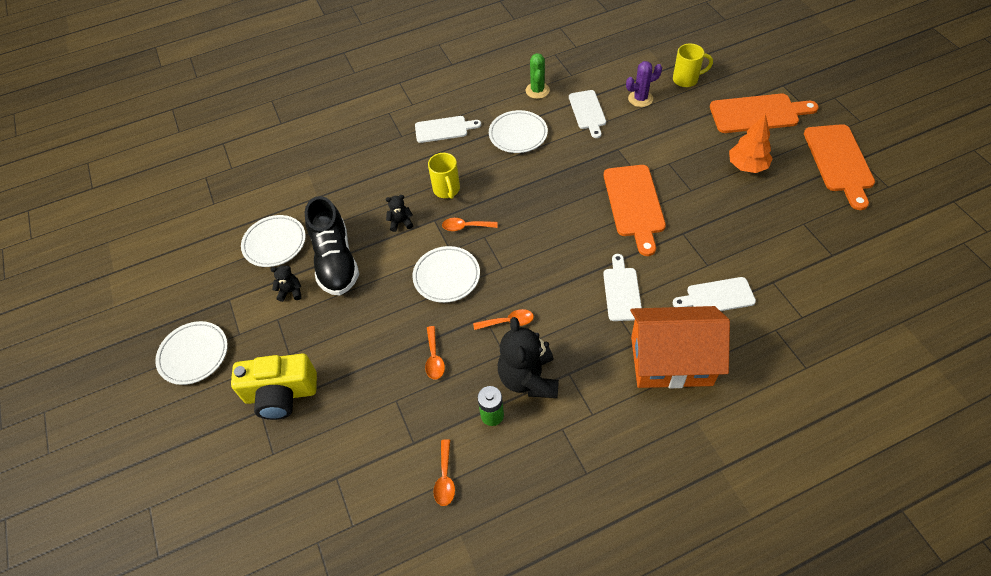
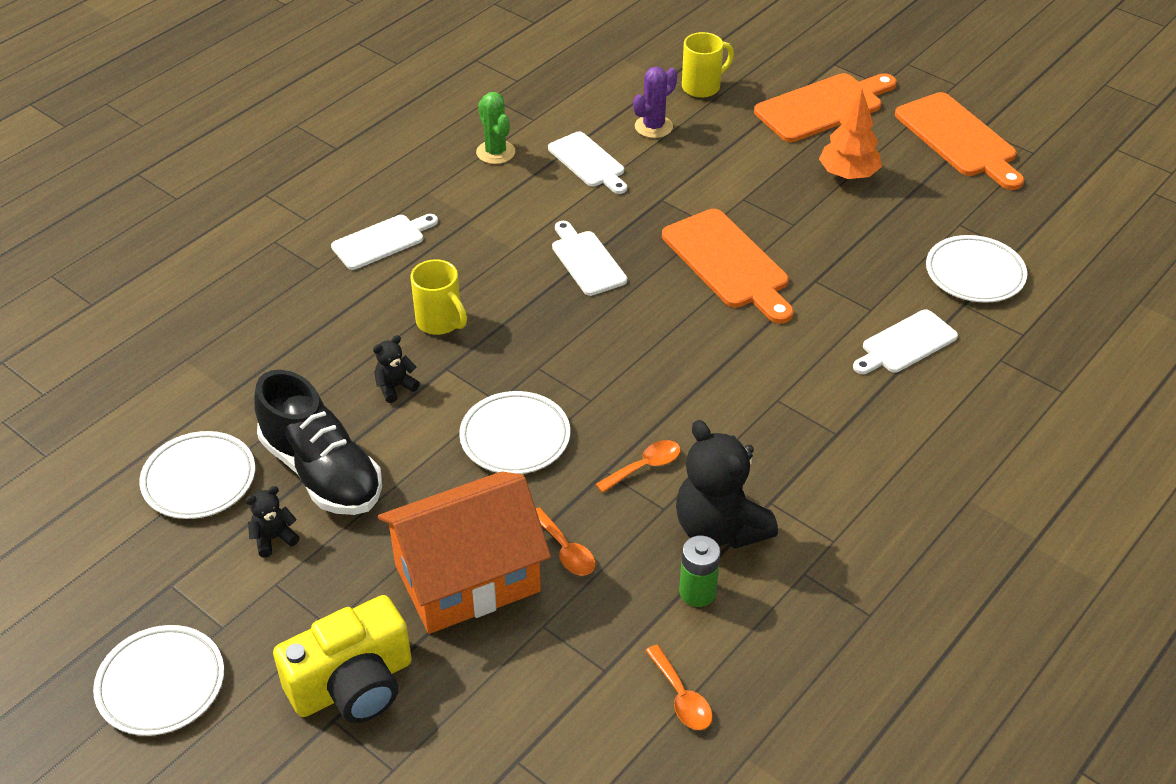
camera: 30 degrees left, 10 degrees down
(465, 227) = (501, 363): orange spoon -> none
(518, 134) = (503, 218): white plate -> white plate (974, 274)
(621, 291) = (778, 377): white cutting board -> white cutting board (586, 261)
(671, 361) = (895, 440): orange house -> orange house (467, 578)

